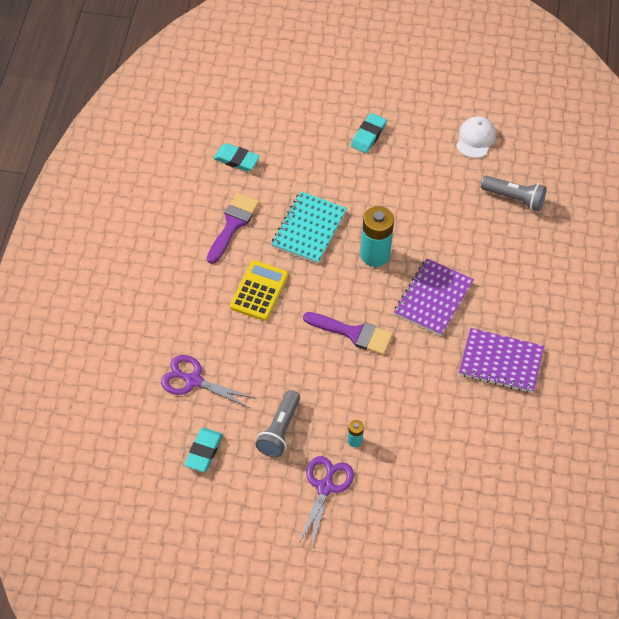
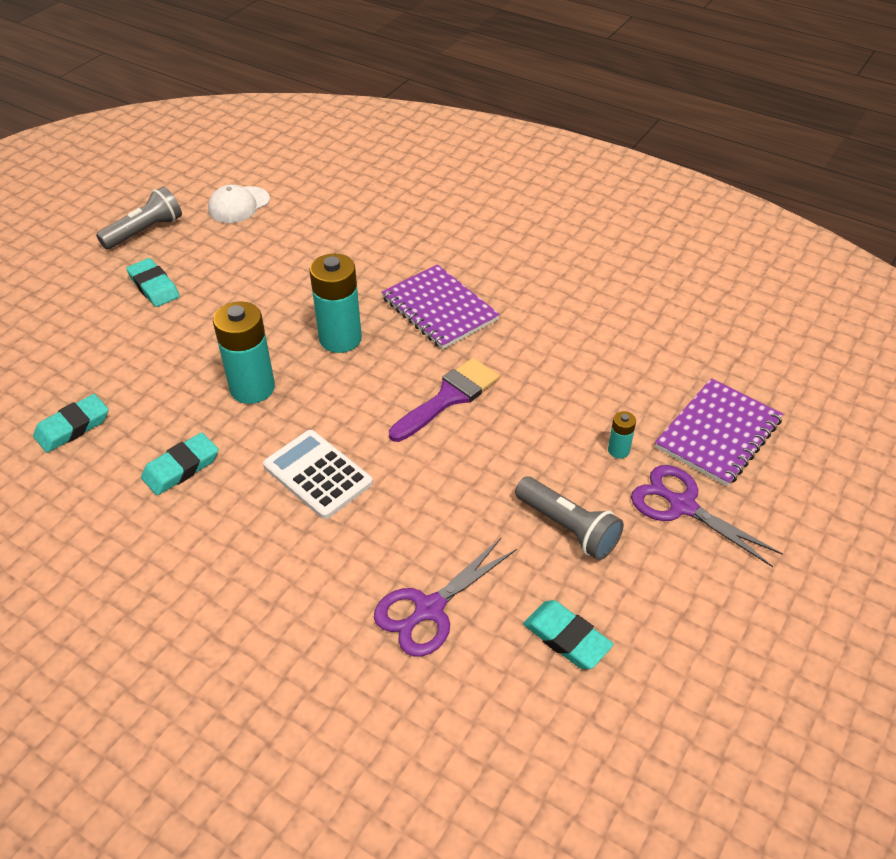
camera: 65 degrees left, 10 degrees down
(233, 224) = (181, 468): purple brush -> turquoise eraser
(259, 291) = (317, 474): yellow calculator -> white calculator
(309, 229) = (252, 388): turquoise notebook -> turquoise battery
(476, 139) = (239, 205): white cap -> white cap turned 90 degrees counterclockwise
(500, 362) = (561, 284): purple notebook -> purple notebook (718, 434)
(514, 198) = (344, 204): grey flashlight -> grey flashlight (145, 231)

